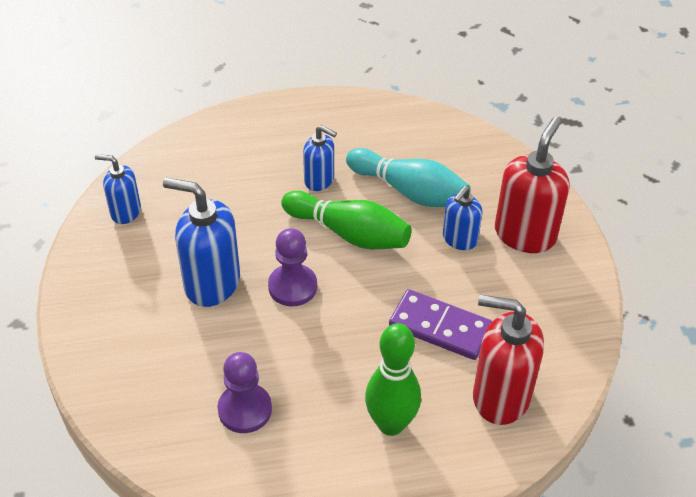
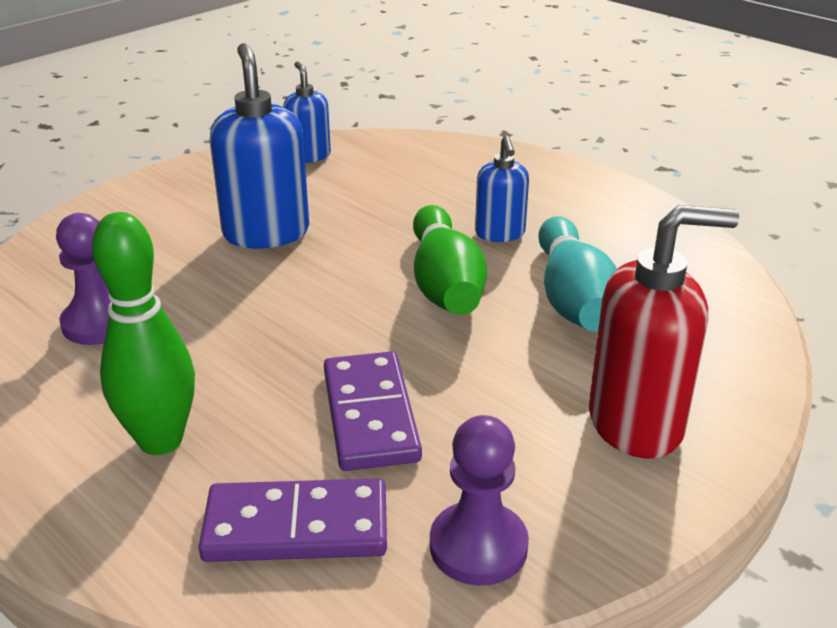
camera: 55 degrees right, 15 degrees down
(292, 287) = (316, 281): purple pawn -> purple pawn (478, 546)
(459, 239) = (546, 369): blue soap dispenser -> none
(500, 396) = (296, 526): red soap dispenser -> purple domino

